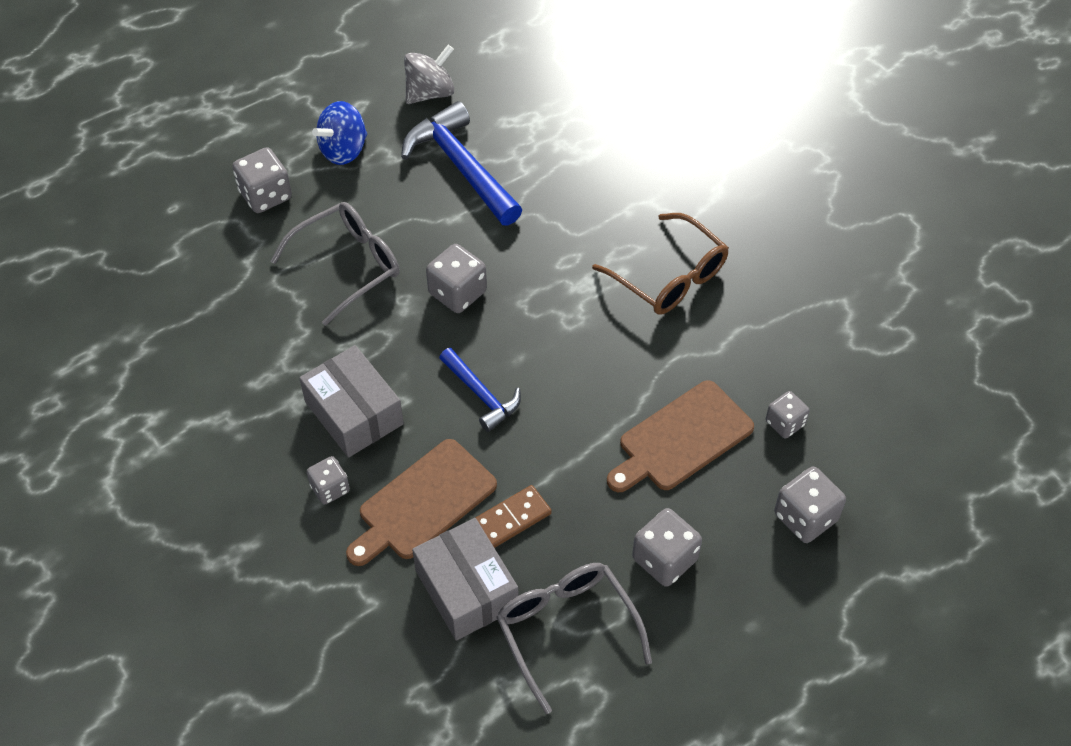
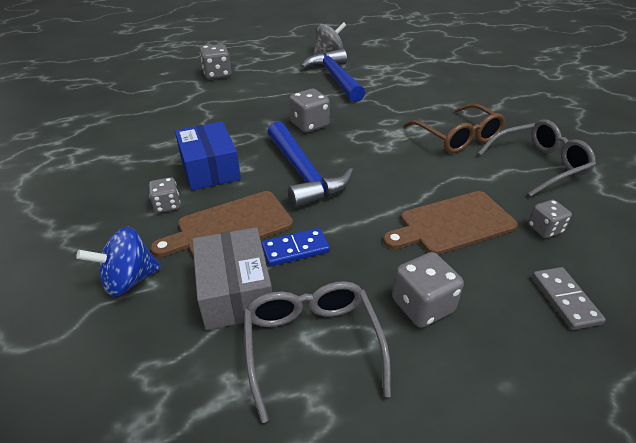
camera: 15 degrees right, 15 degrees down
(343, 150) = (271, 65): blue spinning top -> blue spinning top (129, 280)
(348, 265) = (247, 105): grey glasses -> grey glasses (539, 165)
(354, 413) = (210, 168): grey box -> blue box
(481, 395) = (303, 174): blue hammer -> blue hammer, size x1.72
(512, 519) = (295, 249): brown domino -> blue domino
(805, 517) = (565, 299): grey dice -> grey domino

